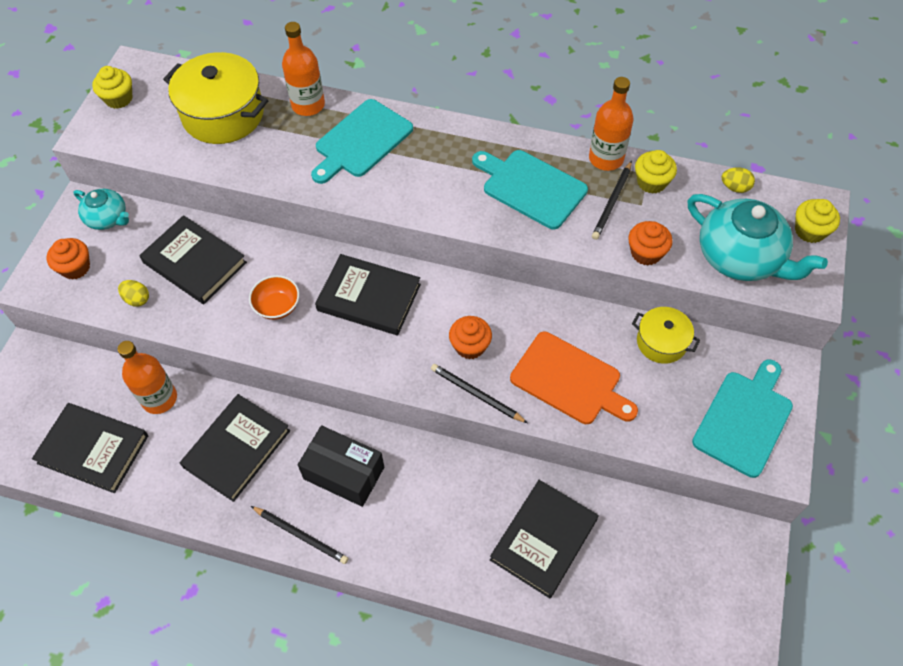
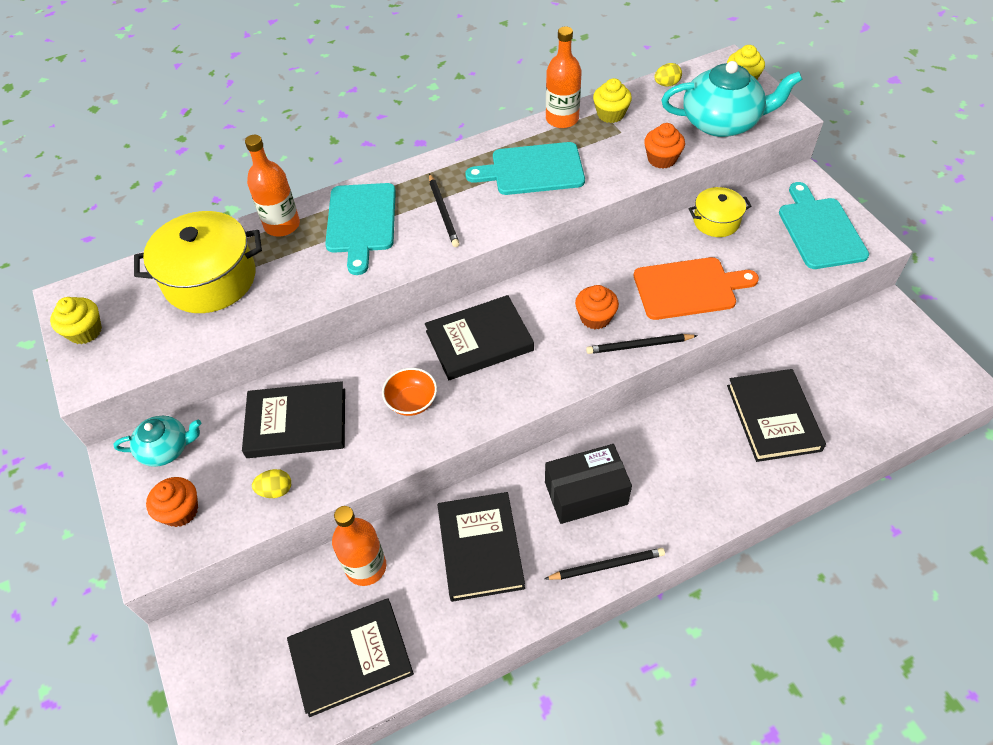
camera: 40 degrees left, 5 degrees down
(612, 202) = (600, 143): black pencil -> black pencil (443, 212)

